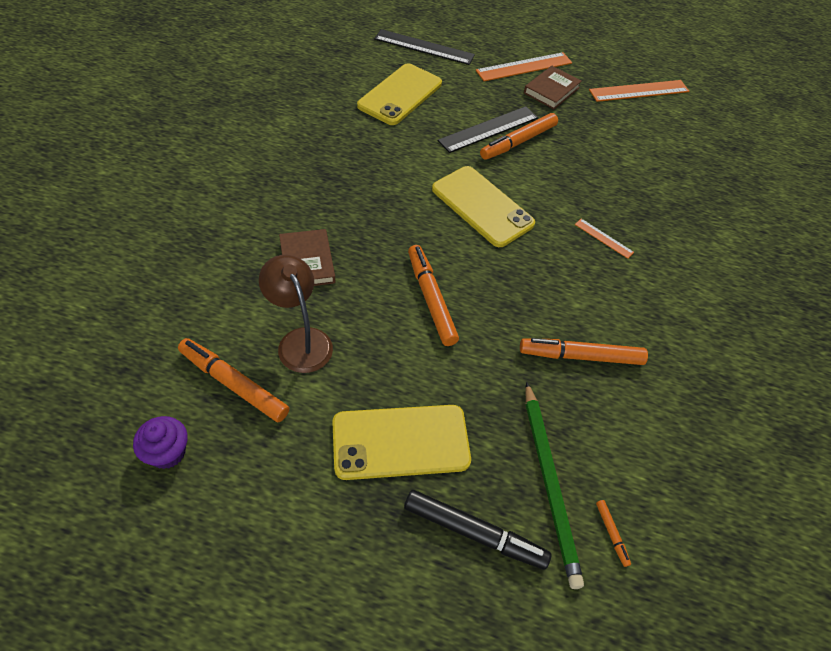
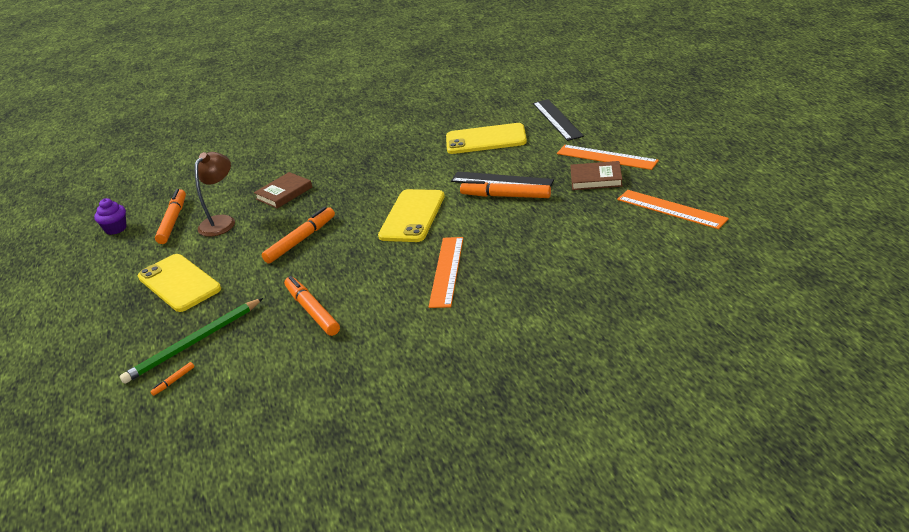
camera: 65 degrees right, 20 degrees down
(474, 533) = (136, 333): black marker -> none
(603, 238) = (447, 271): orange ruler -> orange ruler, size x1.98

